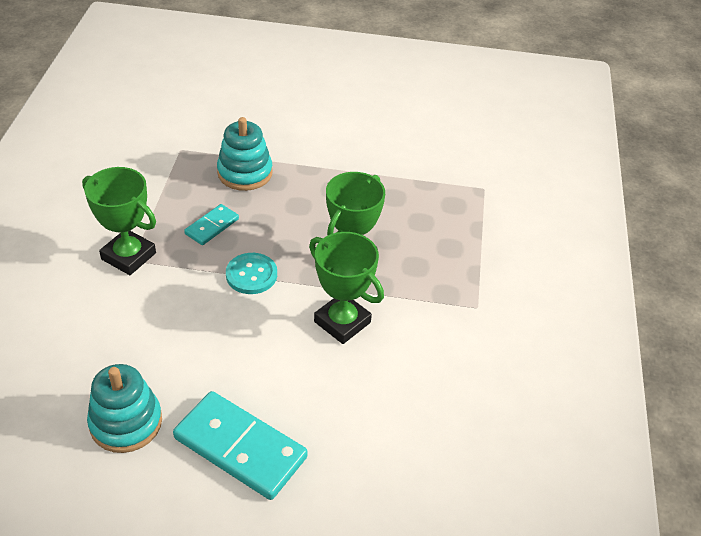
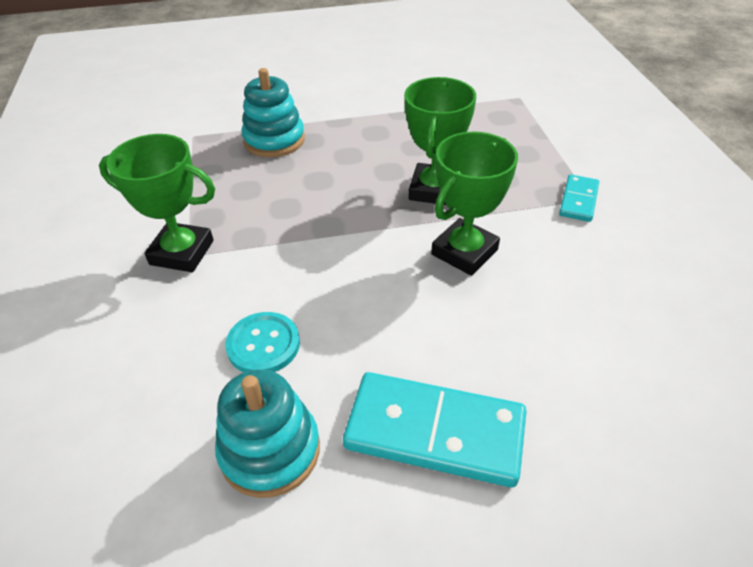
camera: 15 degrees left, 0 degrees up
(212, 226) = (265, 197): turquoise domino -> turquoise domino (578, 200)
(251, 275) = (336, 233): turquoise button -> turquoise button (263, 345)
(342, 322) = (464, 252): green trophy -> green trophy turned 75 degrees counterclockwise

